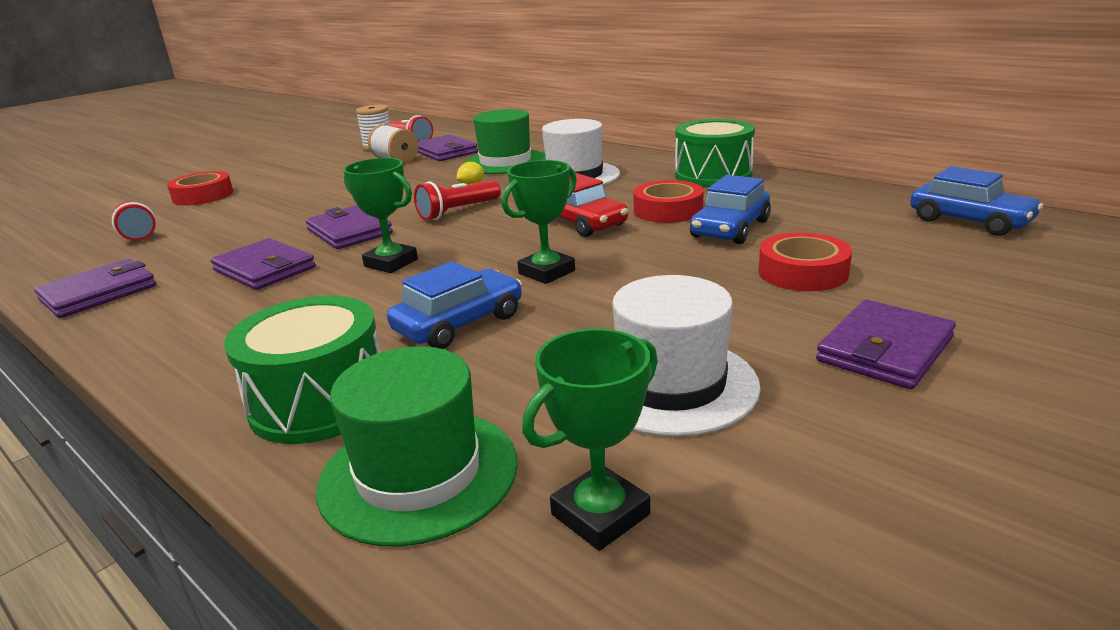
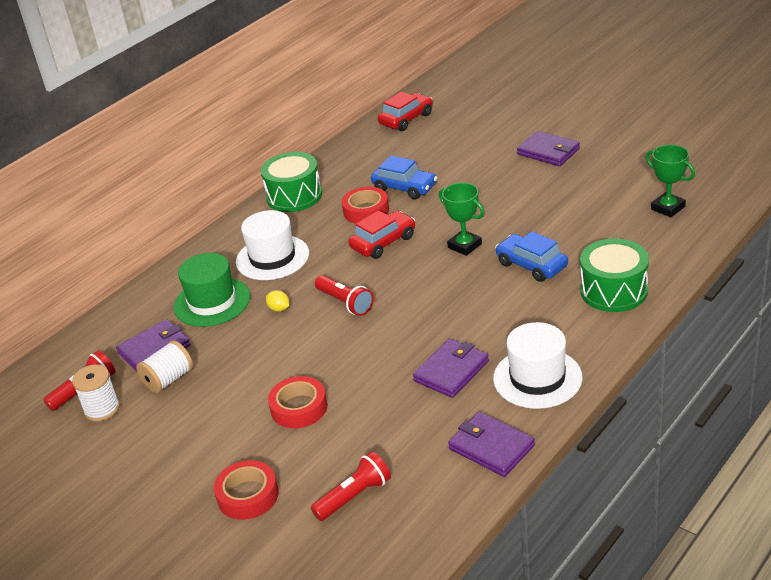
camera: 90 degrees left, 10 degrees up
(349, 232) = (380, 350): purple wallet -> none
(391, 263) = (445, 312): green trophy -> none
(419, 474) = (657, 250): green hat -> none
(671, 385) = (583, 199): white hat -> white hat (537, 378)
(802, 272) = (469, 167): red tape -> red tape (299, 408)
(970, 221) = (406, 119): blue car -> red car

